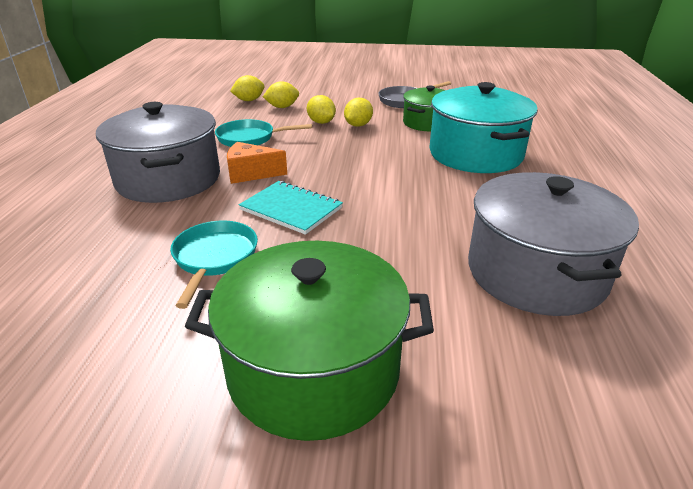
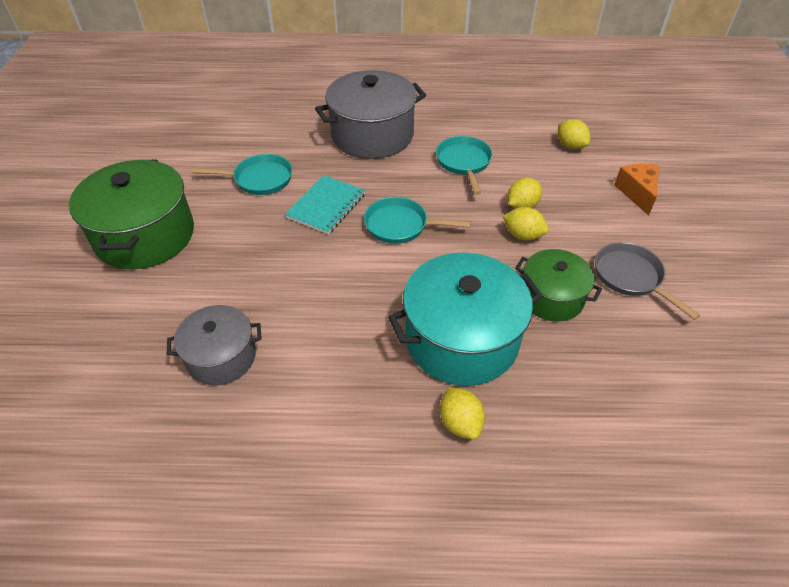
camera: 85 degrees right, 15 degrees up
(251, 174) = (387, 175): orange cheese -> orange cheese (637, 193)
(282, 107) = (559, 172): yellow lemon -> yellow lemon (460, 423)
(335, 171) = (400, 225): none -> turquoise pan
(536, 273) = (221, 357): grey pot -> grey pot, size x0.59

